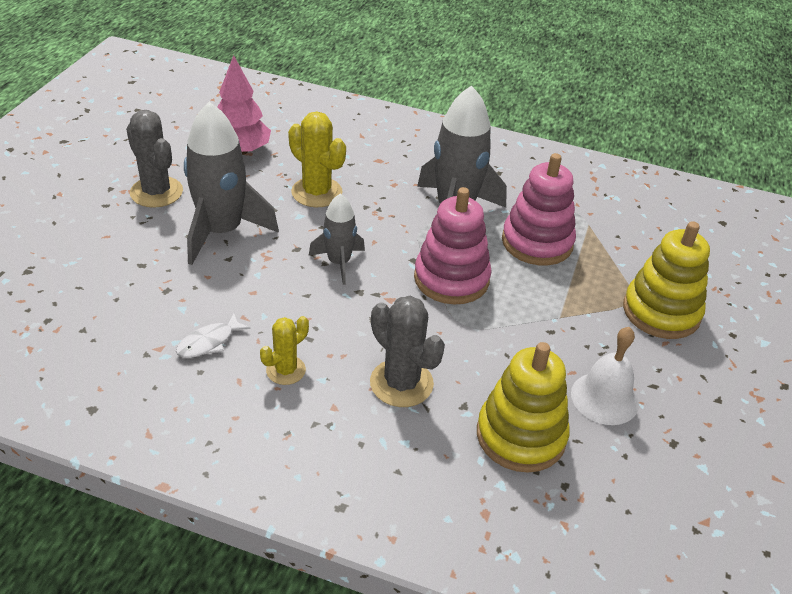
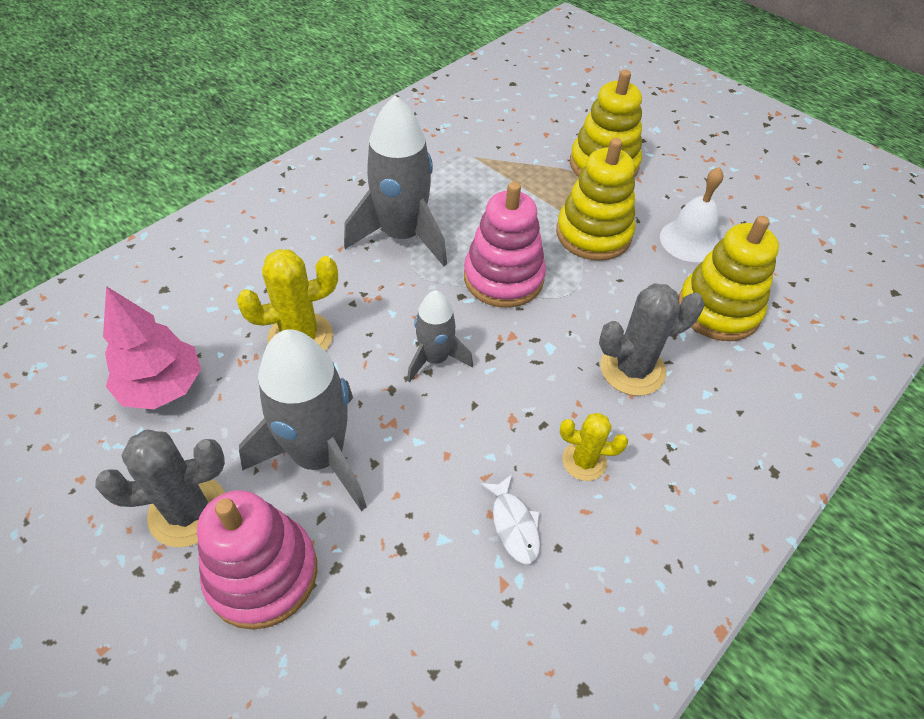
camera: 65 degrees left, 10 degrees up
(286, 370) = (584, 461): yellow cactus -> yellow cactus turned 60 degrees counterclockwise
(537, 242) = (481, 199): pink stacking toy -> pink stacking toy (262, 573)
(553, 324) = (593, 234): none -> yellow stacking toy

